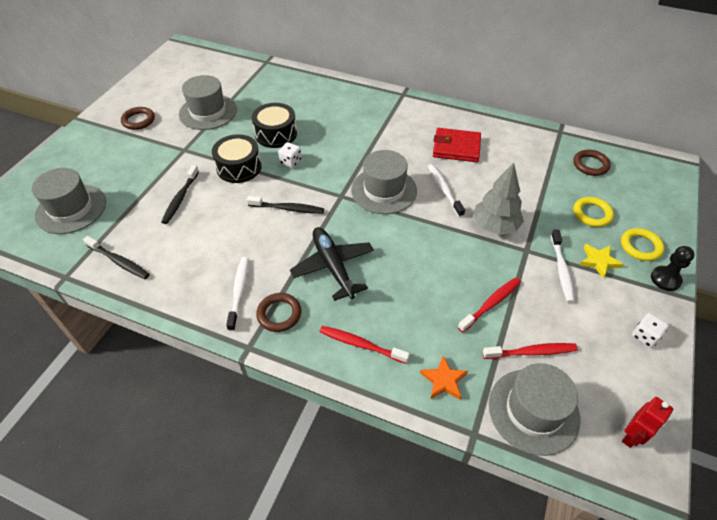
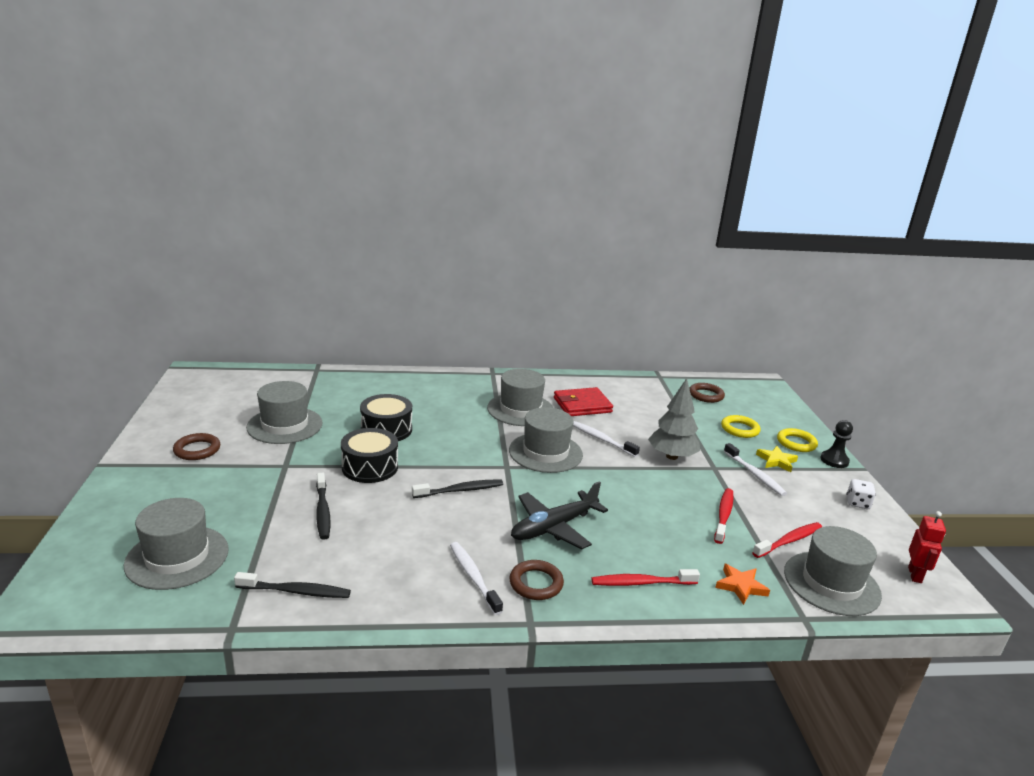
camera: 30 degrees left, 25 degrees down
(290, 162) = (425, 450): white dice -> none
(333, 267) = (554, 527): black plane -> black plane turned 75 degrees counterclockwise
(397, 139) = (520, 409): none -> grey hat

